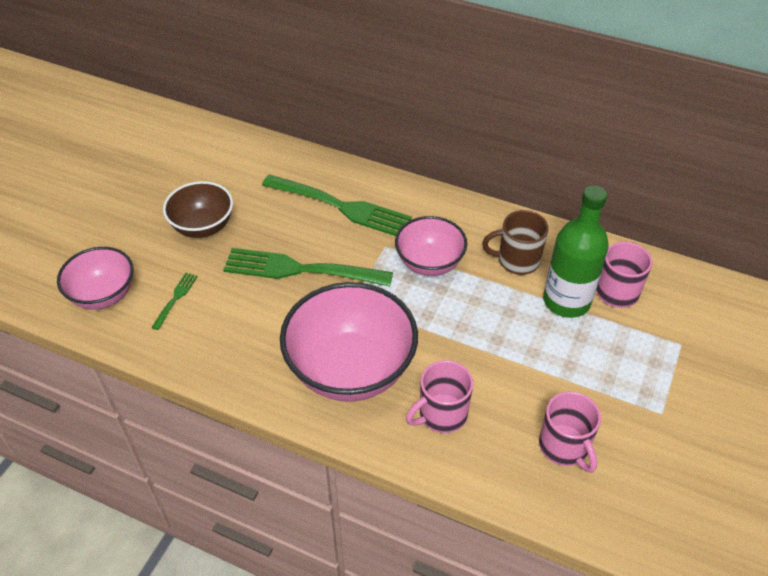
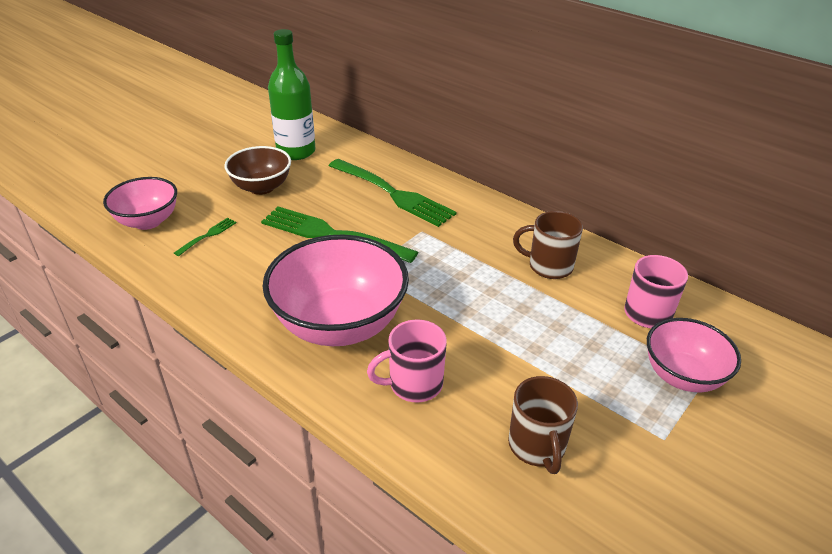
camera: 15 degrees right, 10 degrees down
(429, 263) = (458, 252): pink bowl -> pink bowl (682, 376)
(564, 447) = (537, 446): pink mug -> brown mug
(566, 301) = (589, 310): green bottle -> green bottle (296, 151)

